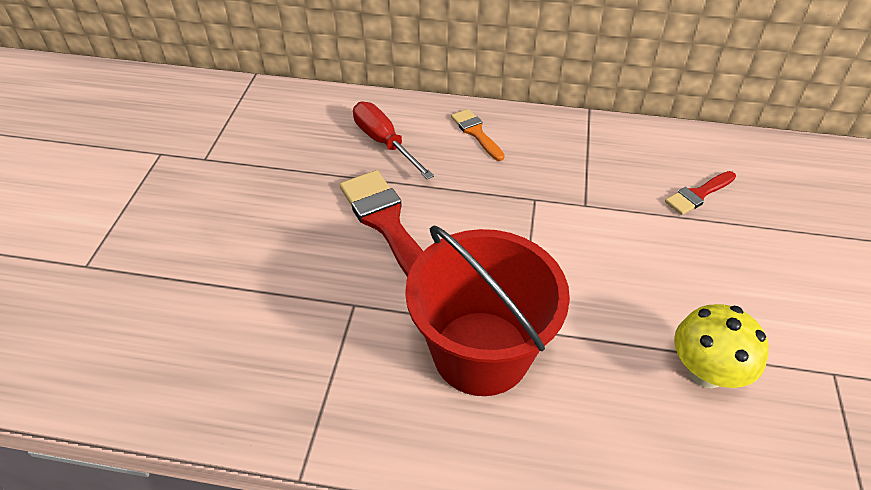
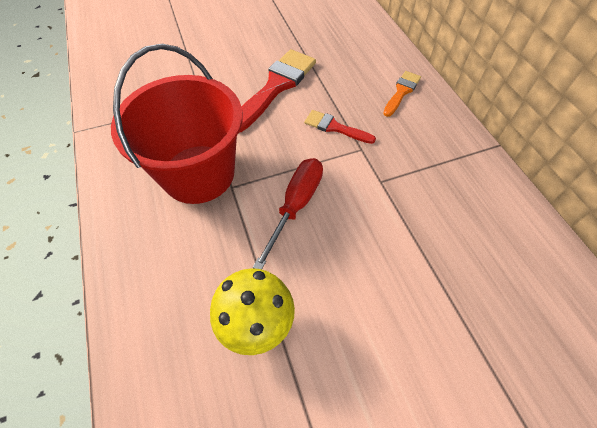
camera: 60 degrees right, 10 degrees up
(384, 142) = (348, 54): red screwdriver -> red screwdriver (296, 205)
(698, 194) = (464, 258): red brush -> red brush (335, 127)

